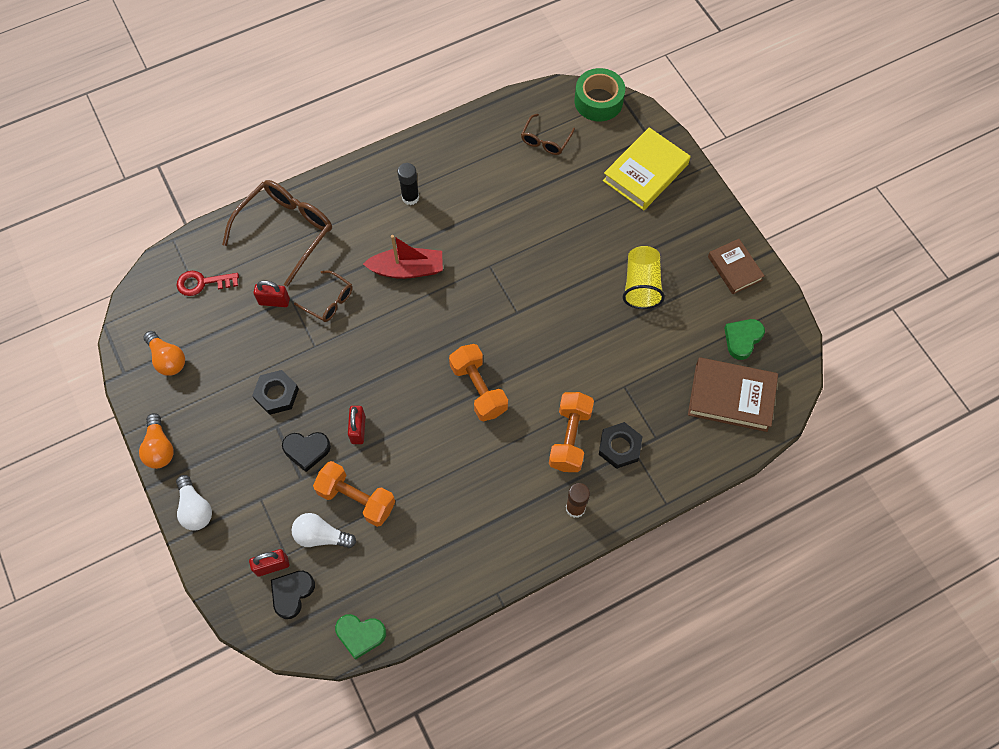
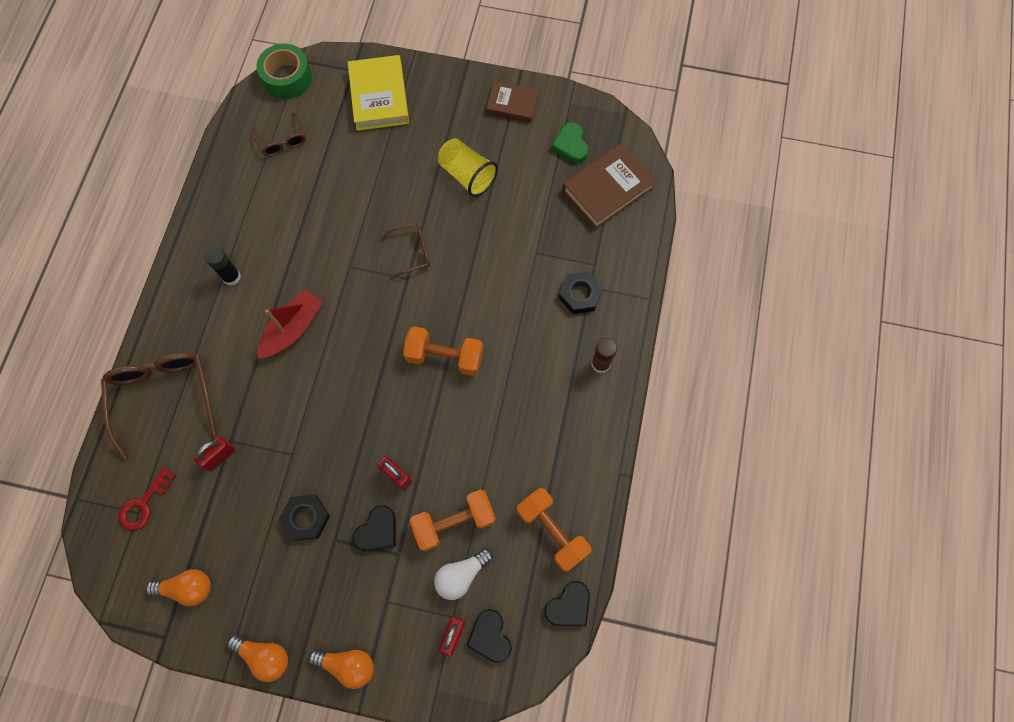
camera: 50 degrees left, 5 degrees up
(195, 508) = (347, 665): white light bulb -> orange light bulb
(329, 301) = (262, 412): brown glasses -> brown glasses (412, 252)
(360, 635) = (568, 606): green heart -> black heart
(570, 438) = (543, 323): orange dumbbell -> orange dumbbell (552, 531)

